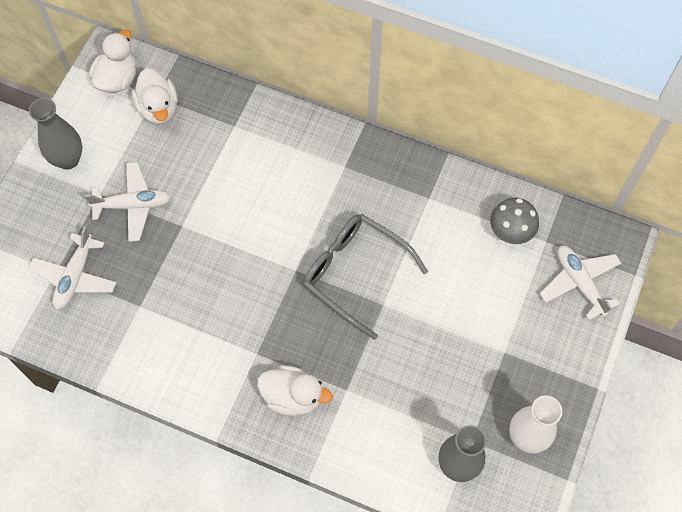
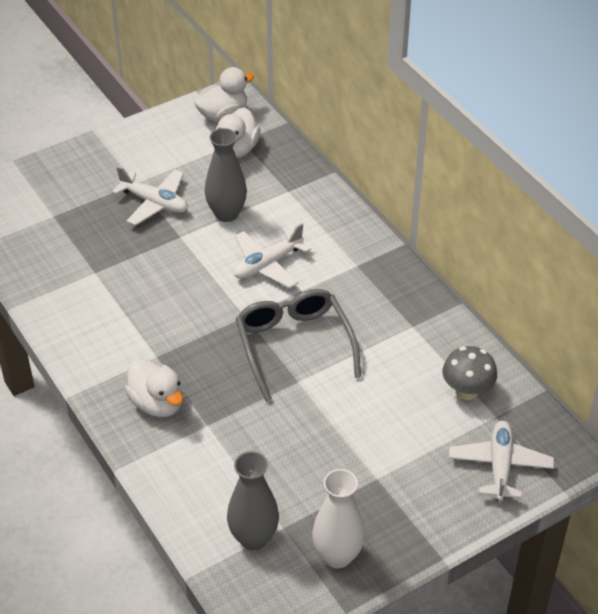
camera: 35 degrees right, 20 degrees down
(68, 159) = (133, 148): grey vase -> grey vase (226, 214)
(75, 277) = (64, 227): white plane -> white plane (267, 265)

